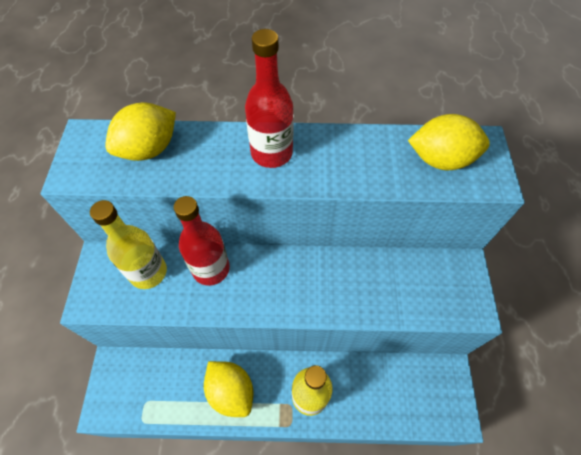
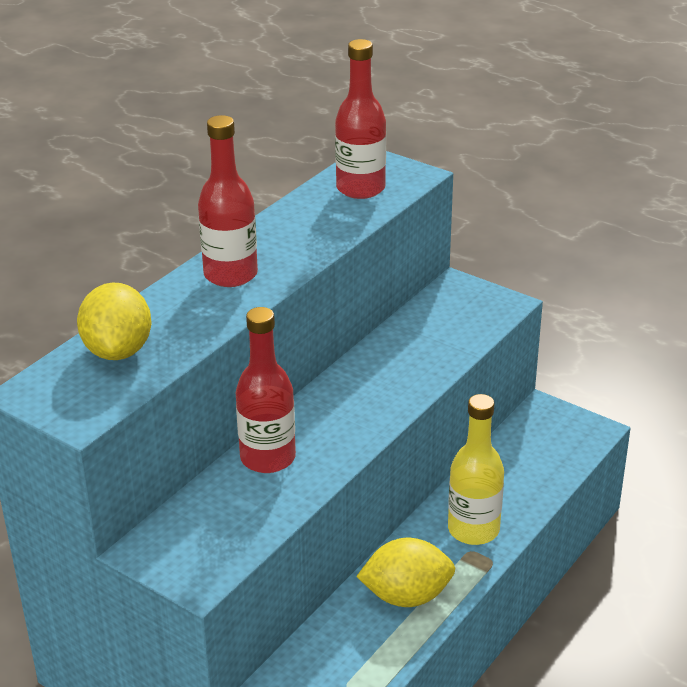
camera: 55 degrees left, 25 degrees down
(148, 272) = (215, 511): yellow bottle -> none
(440, 159) = (360, 188): yellow lemon -> red bottle

